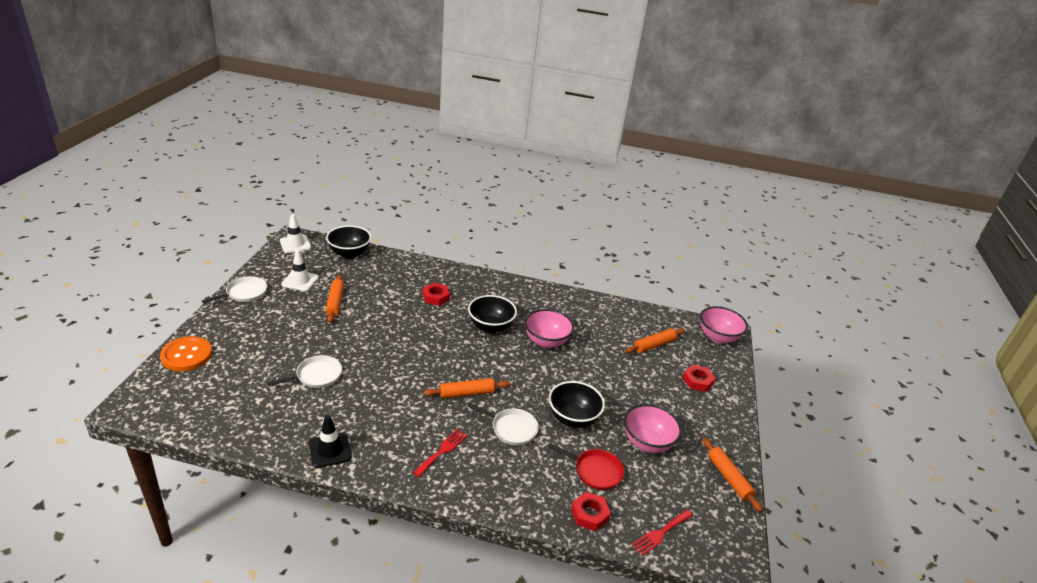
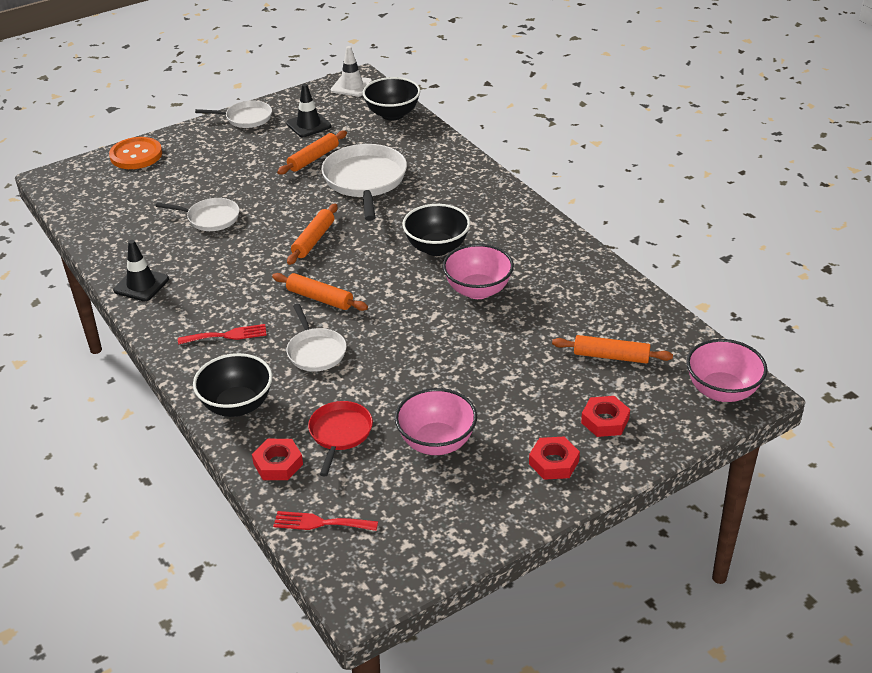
camera: 50 degrees right, 5 degrees up
(300, 281) = (308, 125): white traffic cone -> black traffic cone
(390, 303) = (365, 181): none -> white pan
(436, 297) = (421, 193): red nut -> red nut (554, 462)
(573, 418) = (391, 376): black bowl -> black bowl (237, 405)
(595, 471) = (340, 433): red pan -> red pan turned 150 degrees counterclockwise
(729, 478) = (476, 528): orange rolling pin -> orange rolling pin (313, 240)

